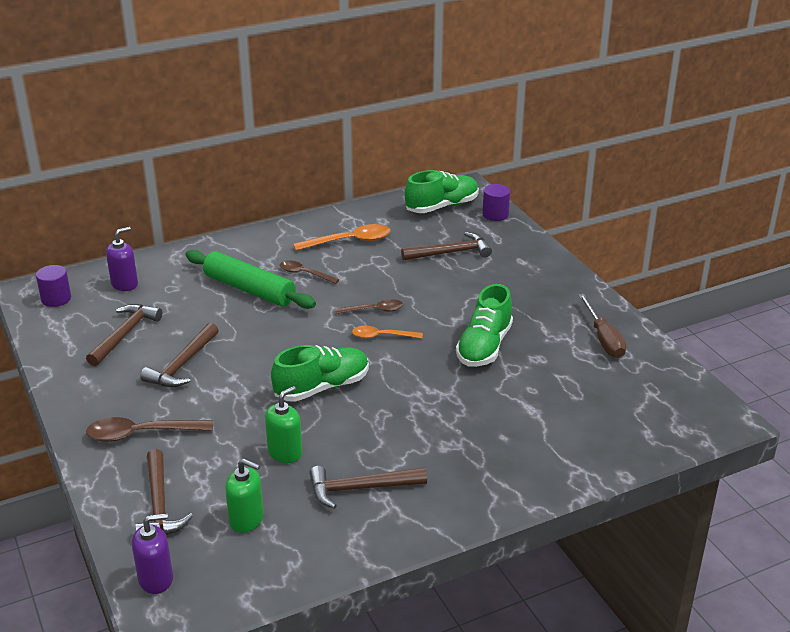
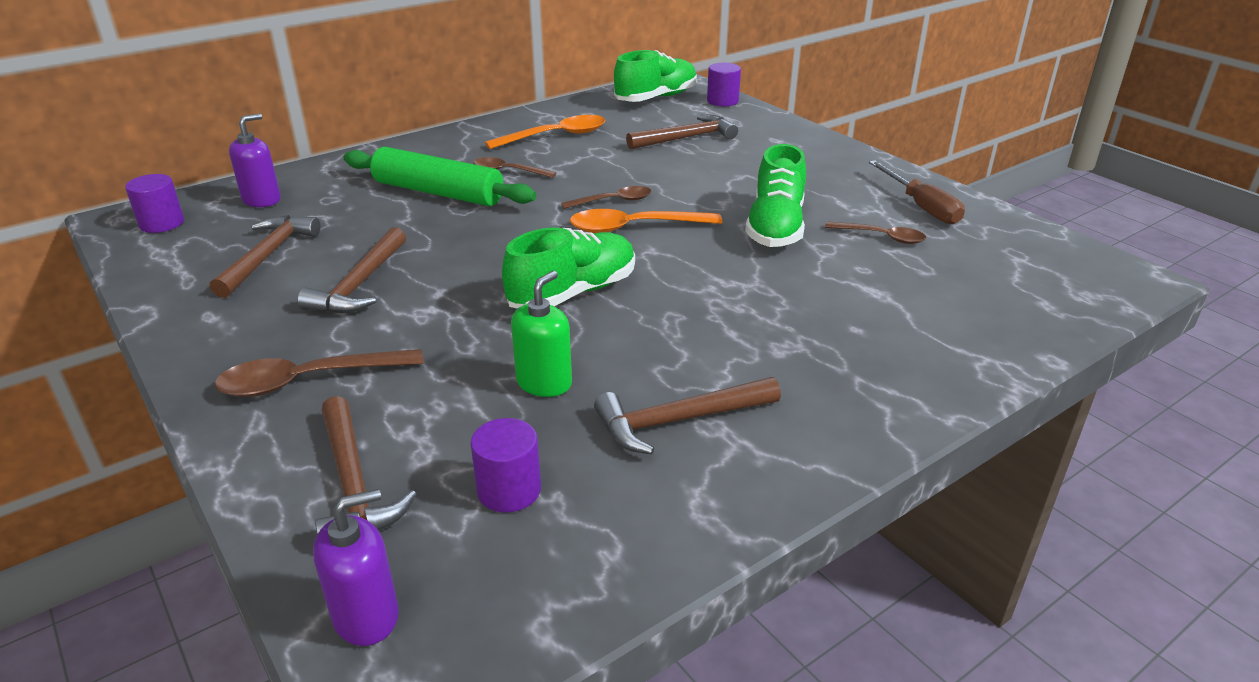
camera: 10 degrees left, 0 degrees up
(246, 520) = (509, 490): green soap dispenser -> purple cylinder
(382, 336) = (635, 228): orange spoon -> orange spoon, size x1.57
(558, 363) = (881, 237): none -> brown spoon

